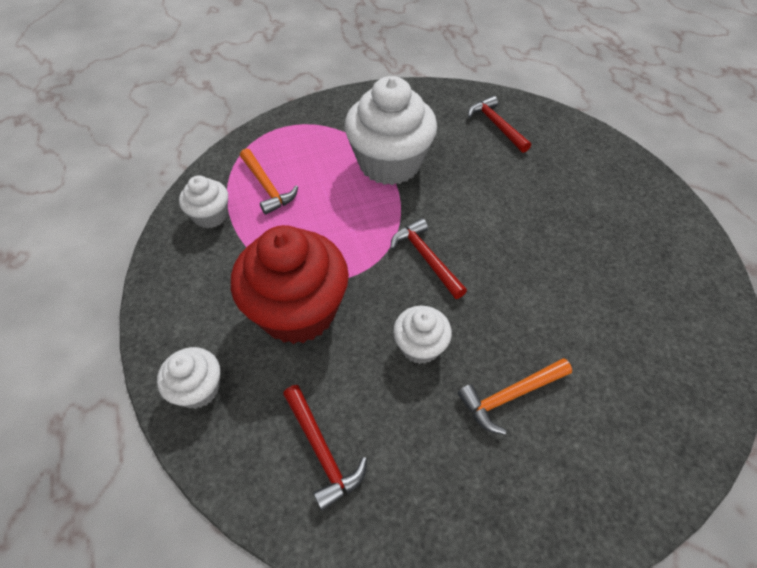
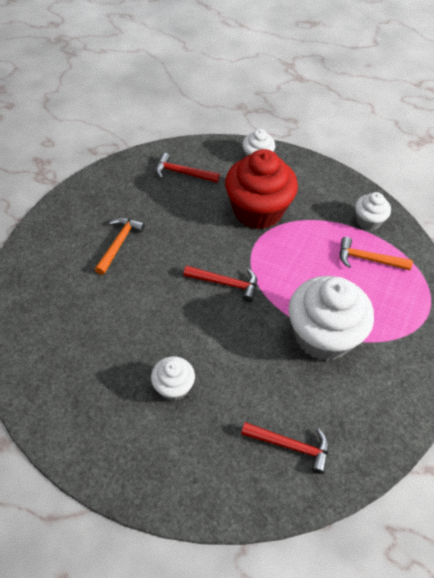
camera: 135 degrees right, 0 degrees up
(420, 346) = (182, 236): white cupcake -> white cupcake (173, 387)

